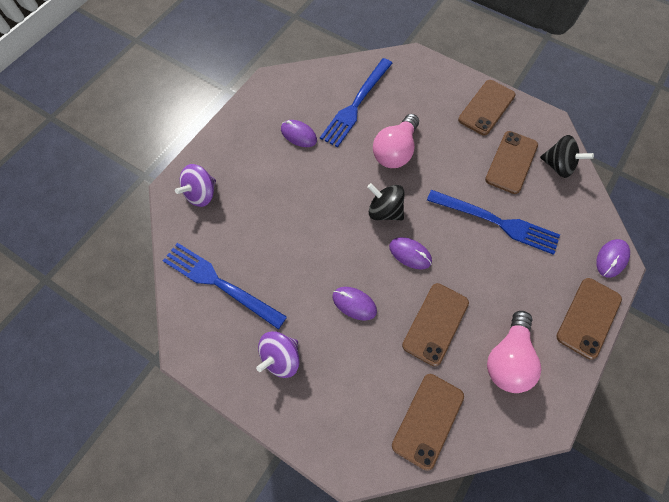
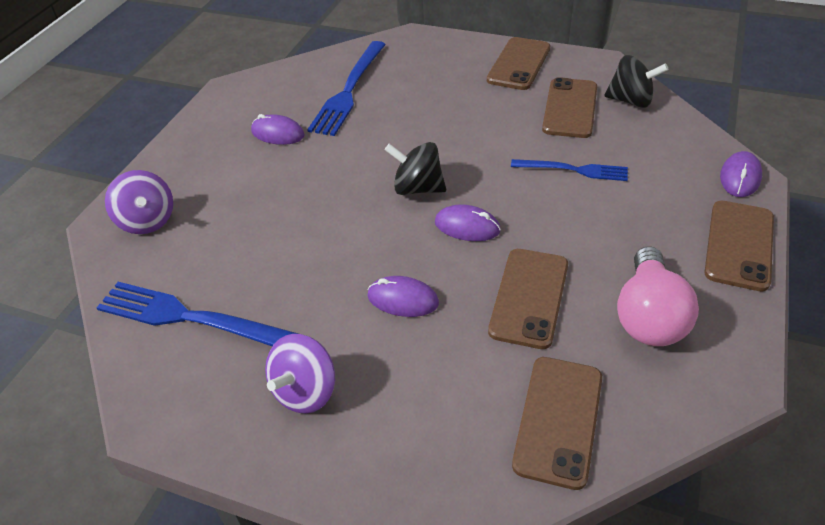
camera: 10 degrees left, 20 degrees down
(201, 194) = (147, 221): purple spinning top -> purple spinning top turned 60 degrees counterclockwise
(395, 151) = (414, 125): pink light bulb -> none
(496, 222) = (573, 170): blue fork -> blue fork, size x0.61

